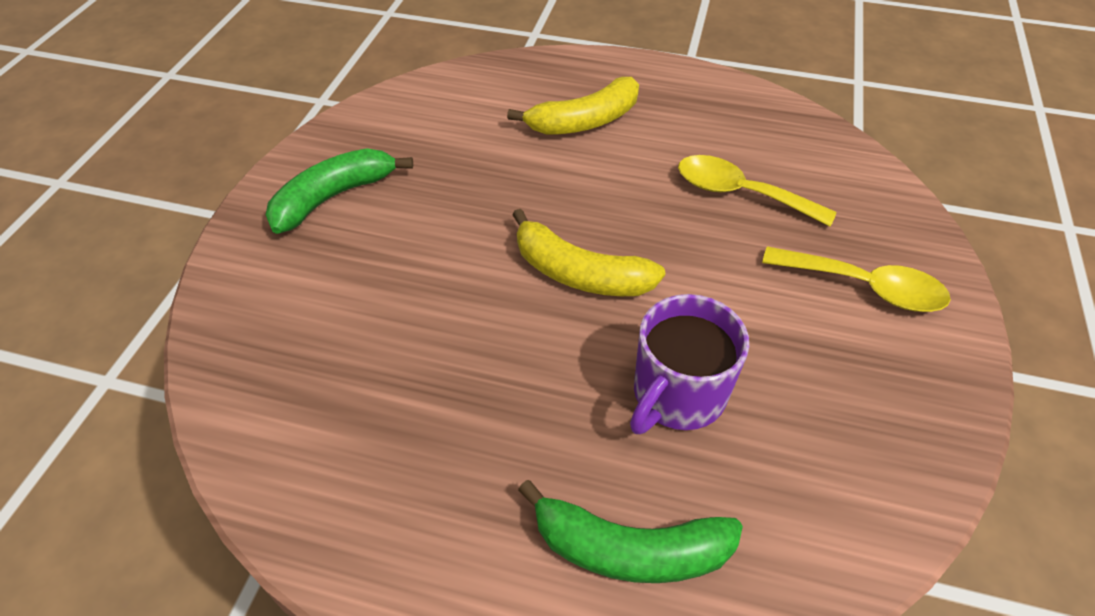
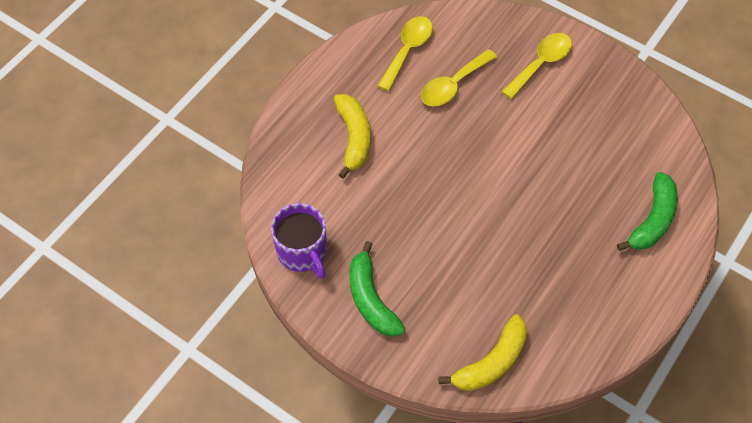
camera: 70 degrees left, 10 degrees up
(579, 273) = (486, 185): yellow banana -> yellow banana (491, 362)
(677, 394) = (580, 171): purple mug -> purple mug (302, 252)
(765, 135) = (407, 50): none -> yellow spoon

